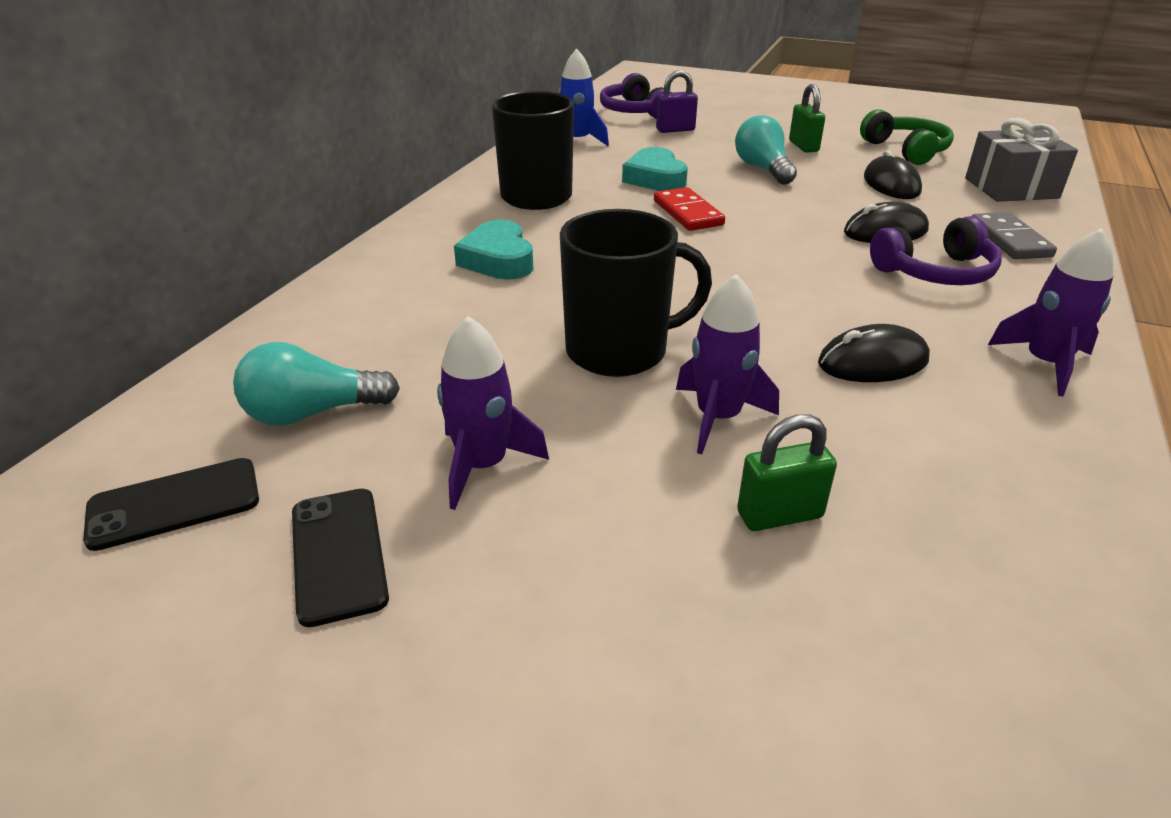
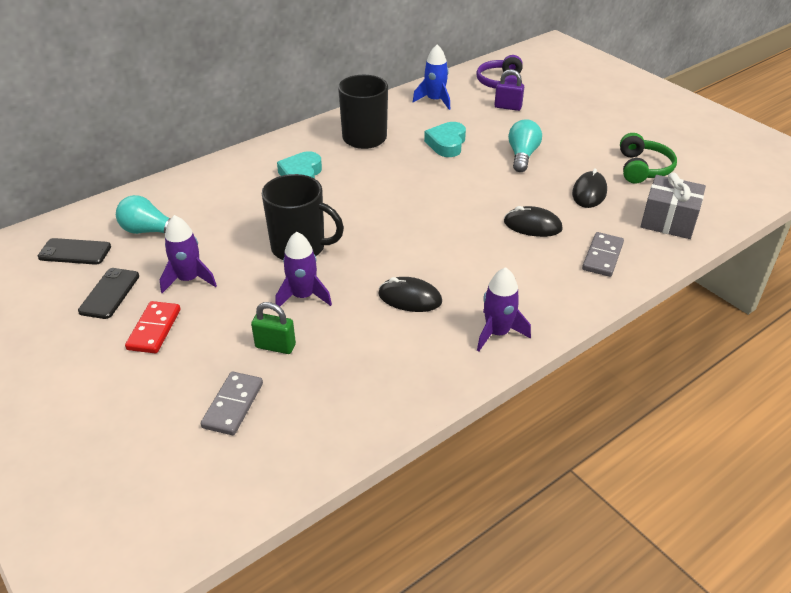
camera: 30 degrees right, 5 degrees up
(687, 213) = (434, 175): red domino -> red domino (154, 329)
(803, 146) = (575, 145): green padlock -> none
(850, 663) = (233, 405): none -> grey domino
(935, 272) = (521, 261): purple headphones -> none

